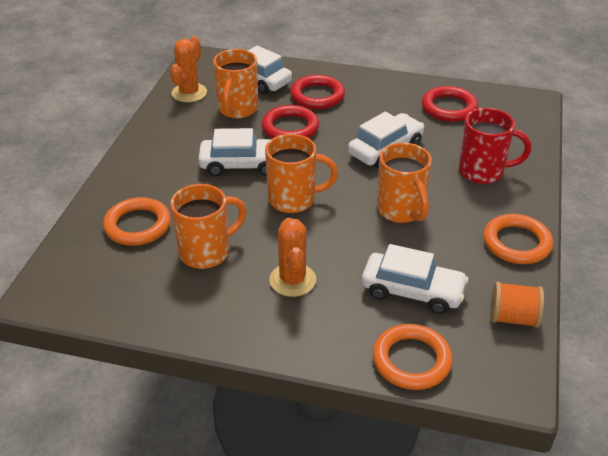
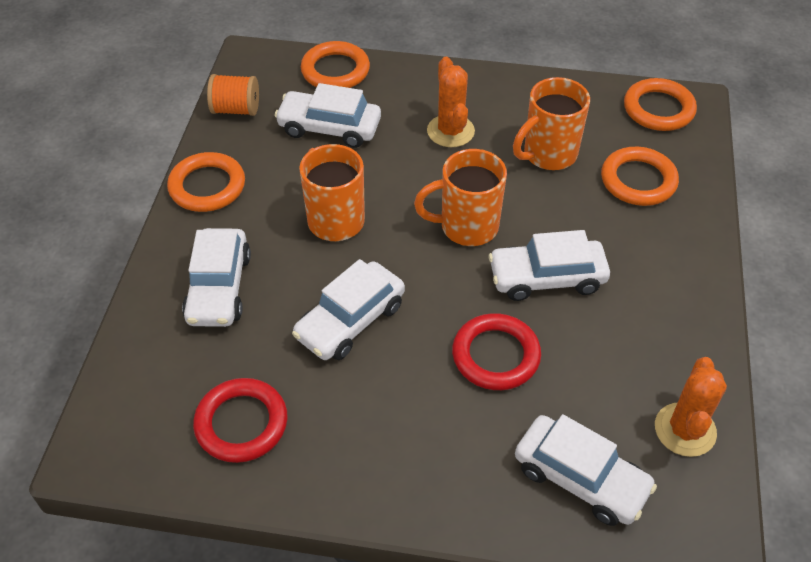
camera: 175 degrees right, 10 degrees up
(78, 290) = (658, 109): none -> orange ring
(237, 109) = (589, 392): orange mug -> none
(317, 96) = (464, 438): red ring -> none
(483, 172) = (219, 288): red mug -> white car

